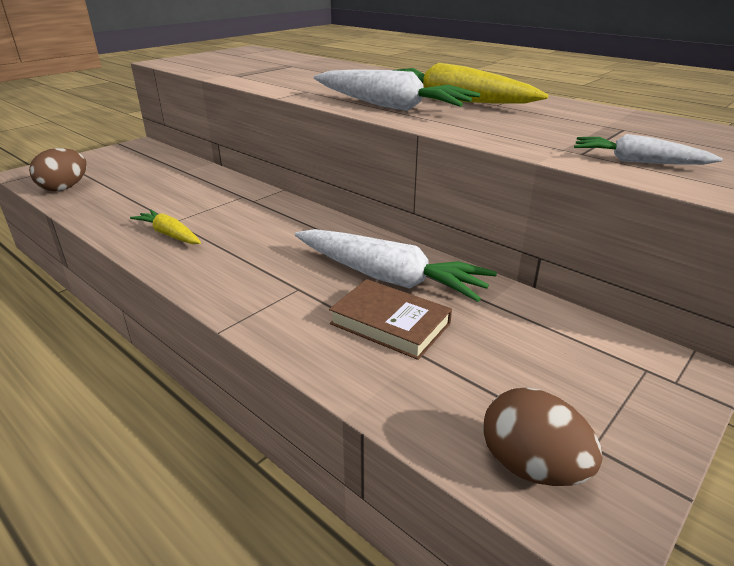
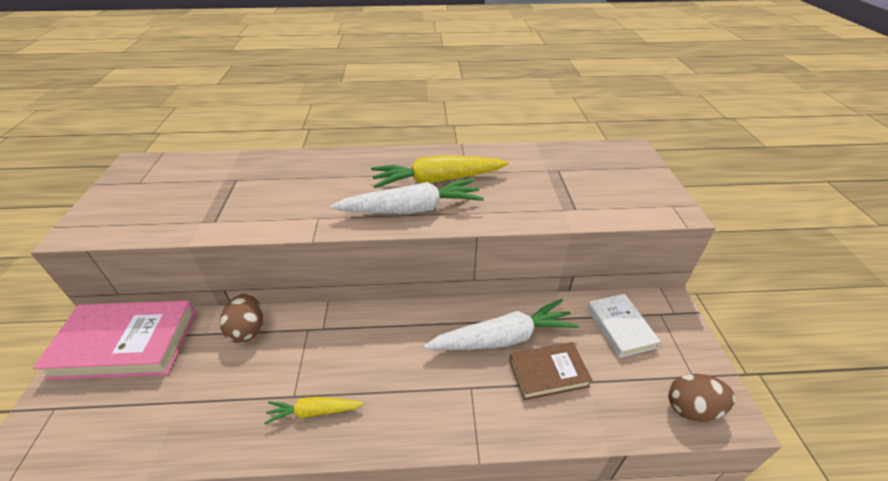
camera: 45 degrees left, 10 degrees up
(64, 188) = (110, 438): brown egg -> brown egg (248, 330)
(140, 157) = (126, 344): none -> pink book
(552, 345) = (620, 327): none -> white book
(638, 162) = (605, 204): white carrot -> none

